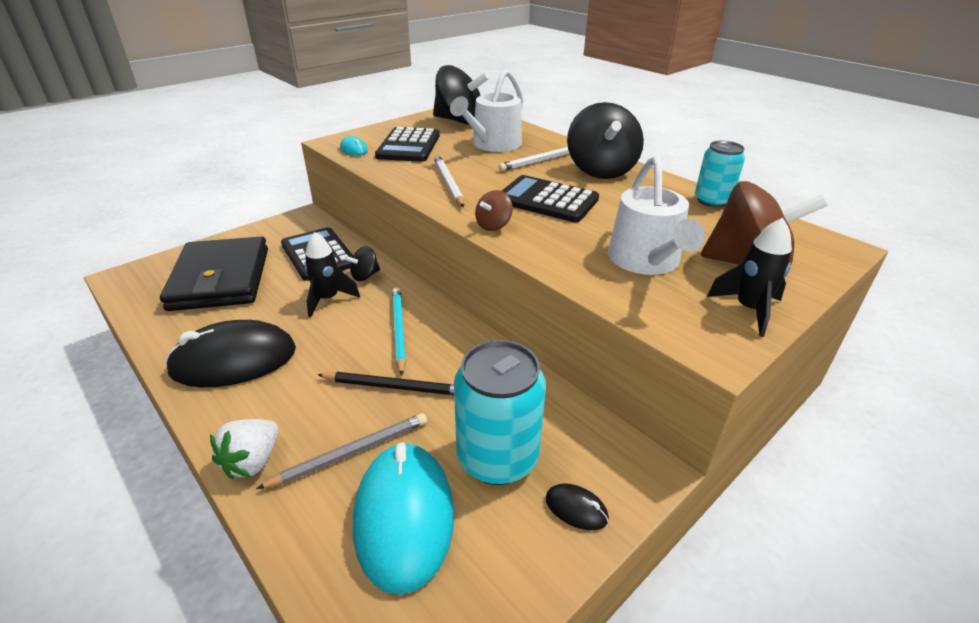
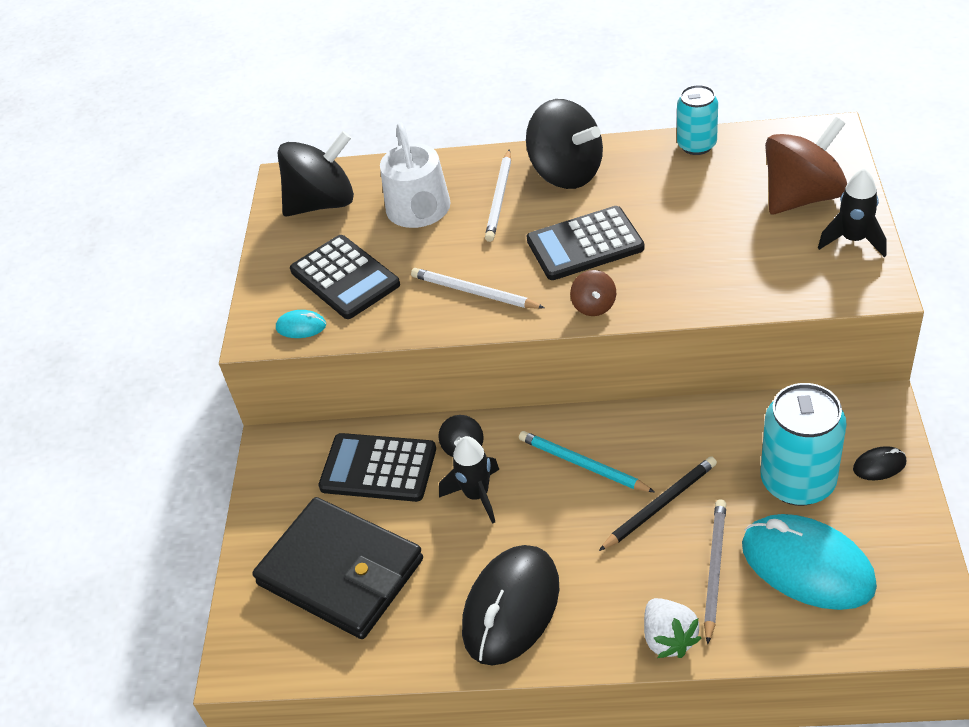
camera: 40 degrees left, 10 degrees up
(646, 261) = (744, 249): white watering can -> none

